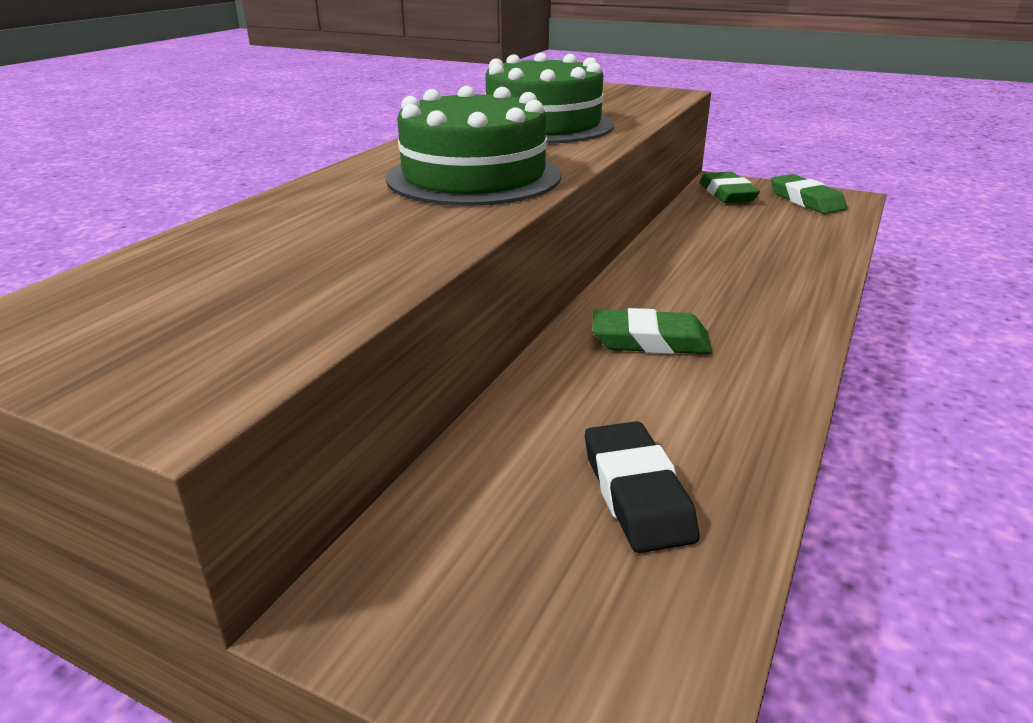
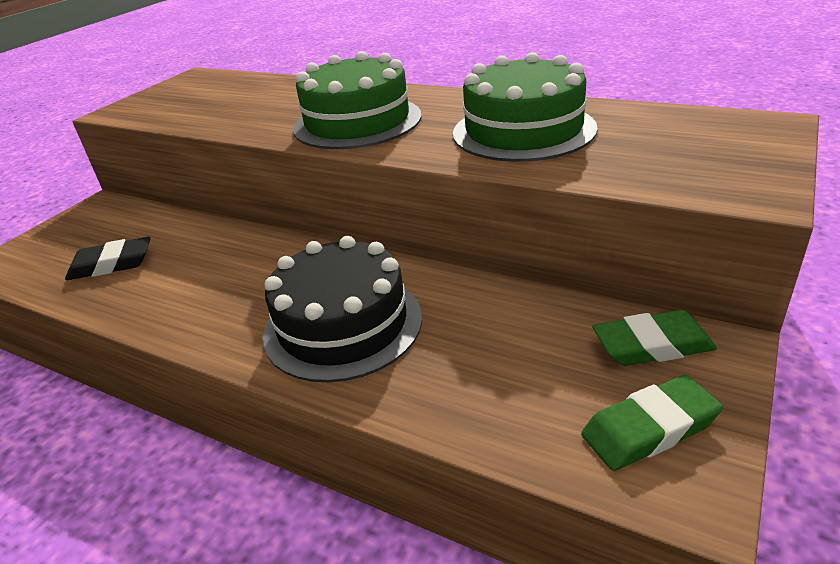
camera: 95 degrees right, 5 degrees up
(650, 341) = (261, 271): green eraser -> none
(741, 287) = (343, 325): none -> black cake

